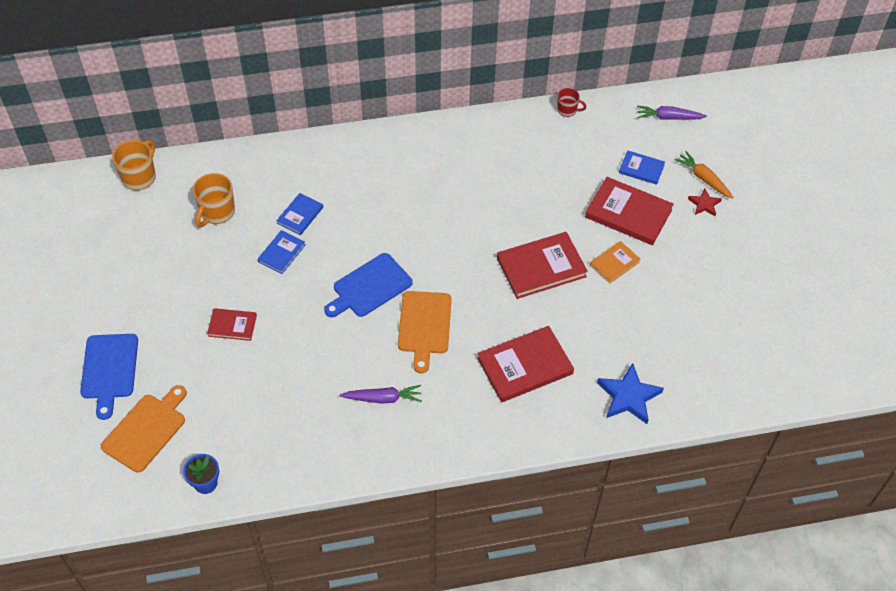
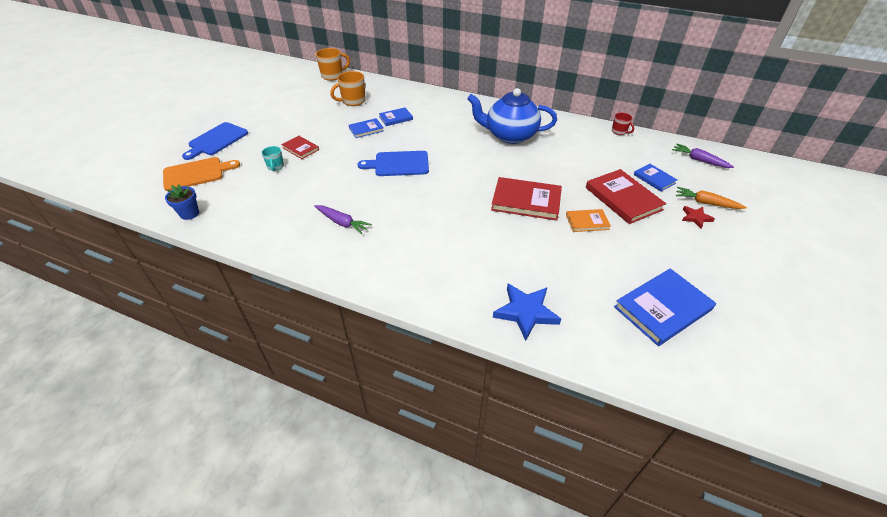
camera: 35 degrees right, 10 degrees down
(231, 368) = (275, 167): none -> turquoise mug
(424, 326) = (411, 197): orange cutting board -> none
(456, 177) = (510, 135): none -> blue teapot
(525, 366) = (459, 251): red book -> none
(704, 179) = (706, 203): orange carrot -> orange carrot turned 60 degrees counterclockwise
(730, 328) = (662, 308): none -> blue book

